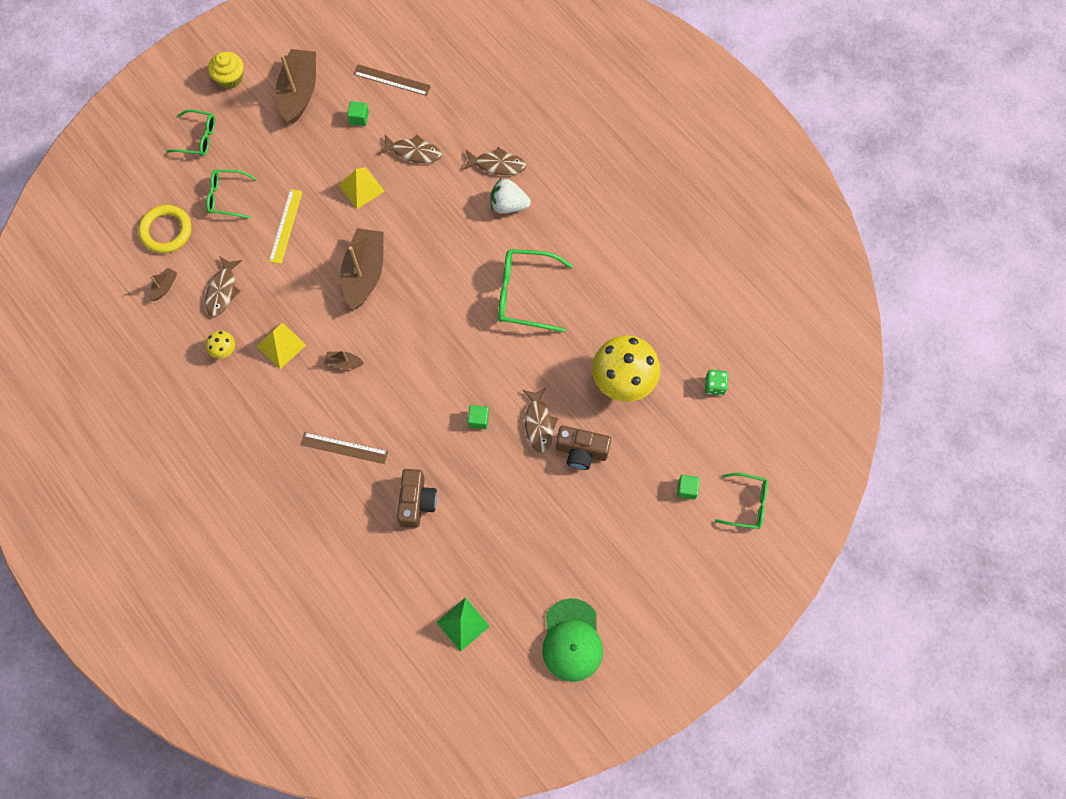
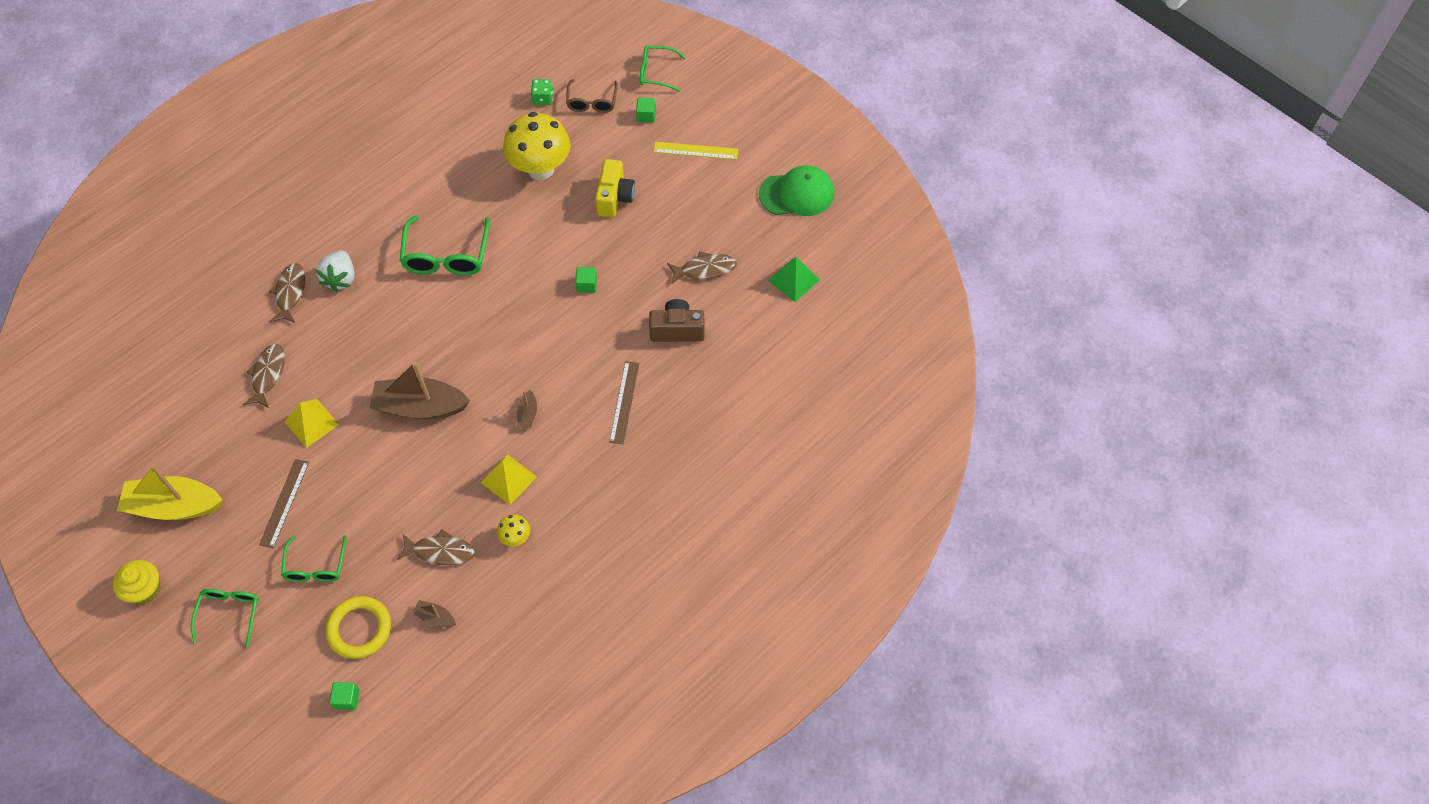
camera: 95 degrees left, 10 degrees down
(286, 226) = (358, 495): yellow ruler -> yellow ruler (695, 150)
(299, 92) = (174, 506): brown boat -> yellow boat
(359, 118) = (217, 436): green cube -> green cube (347, 699)
(392, 80) = (168, 408): brown ruler -> brown ruler (284, 503)
(539, 423) = (588, 234): brown fish -> brown fish (705, 269)
(581, 451) = (615, 197): brown camera -> yellow camera
(708, 435) = (592, 102): none -> brown glasses
(747, 504) = (656, 72): green glasses -> green glasses turned 90 degrees counterclockwise

